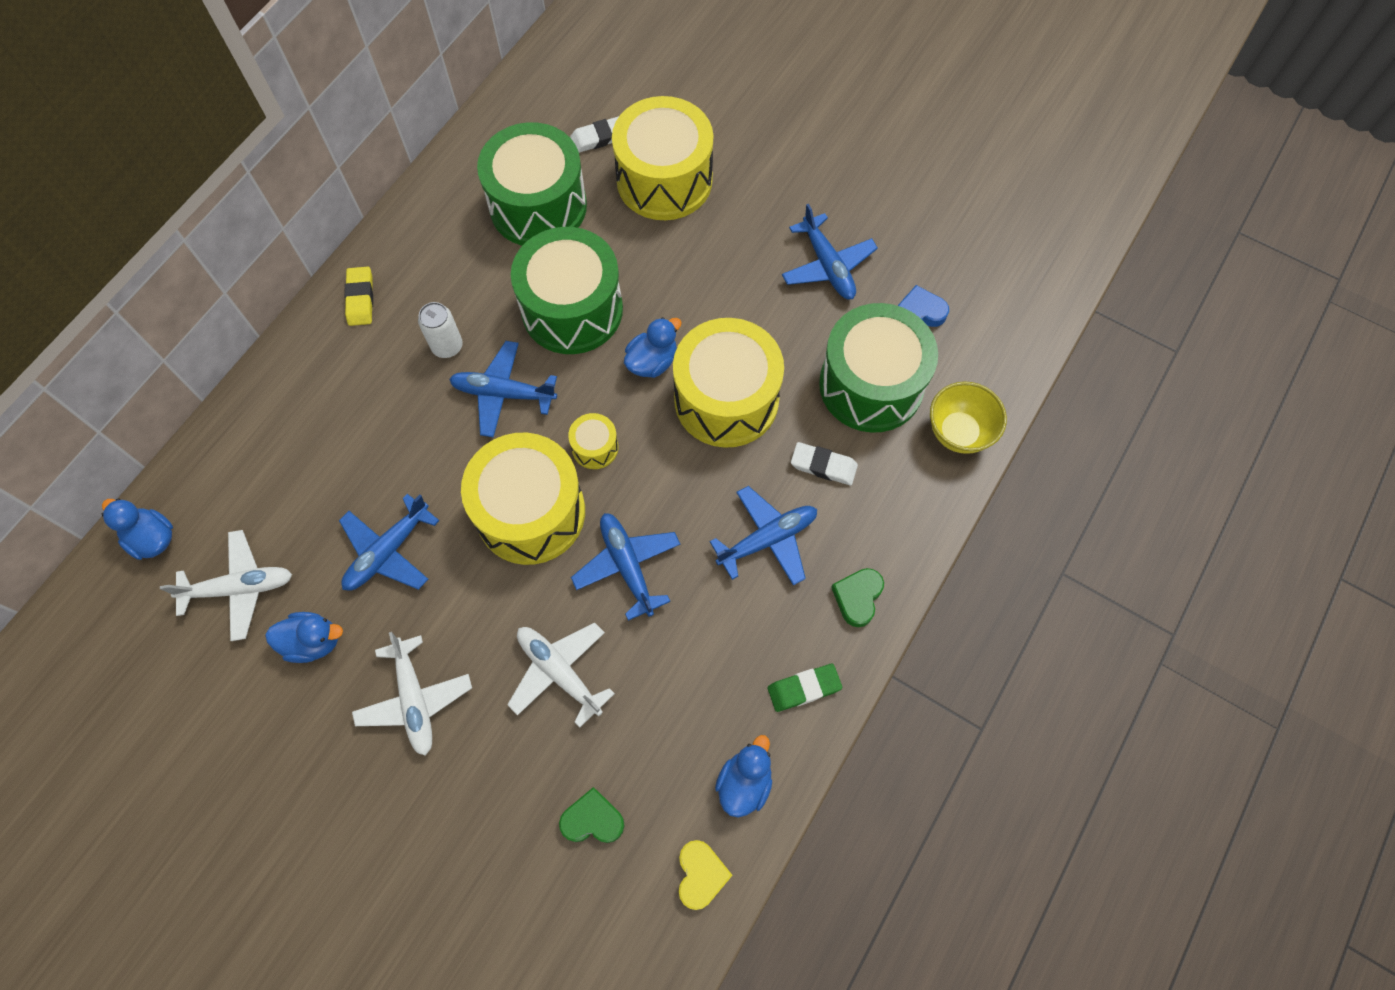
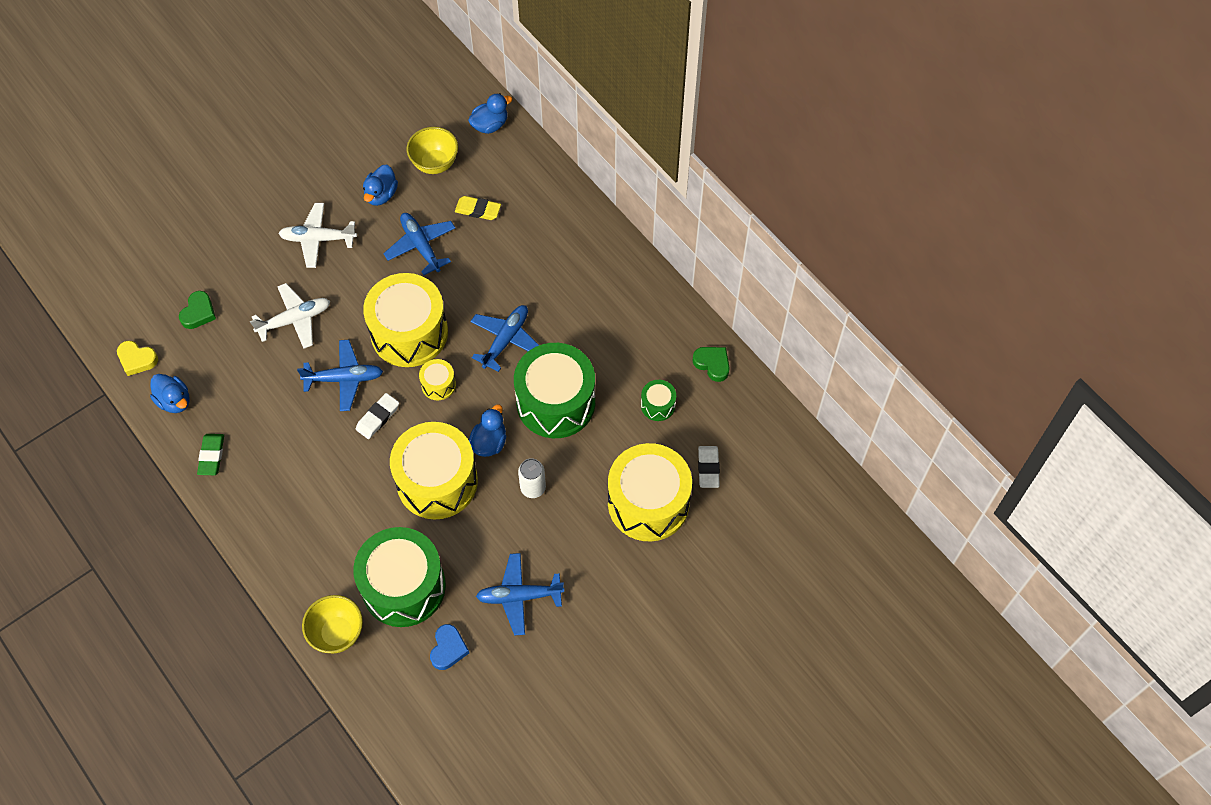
camera: 110 degrees right, 5 degrees down
(239, 588) = (435, 164): white plane -> yellow bowl
(360, 298) = (621, 271): yellow eraser -> yellow eraser (478, 210)
(447, 346) = (559, 315): white can -> white can (533, 488)
(538, 206) = (658, 405): green drum -> green drum, size x0.44
(652, 361) = (489, 442): blue duck -> blue duck turned 135 degrees counterclockwise
(768, 539) = (320, 471): blue plane -> none
(823, 465) = (356, 527): white eraser -> white eraser (378, 417)
(857, 597) = (252, 512): green heart -> green heart (712, 364)

